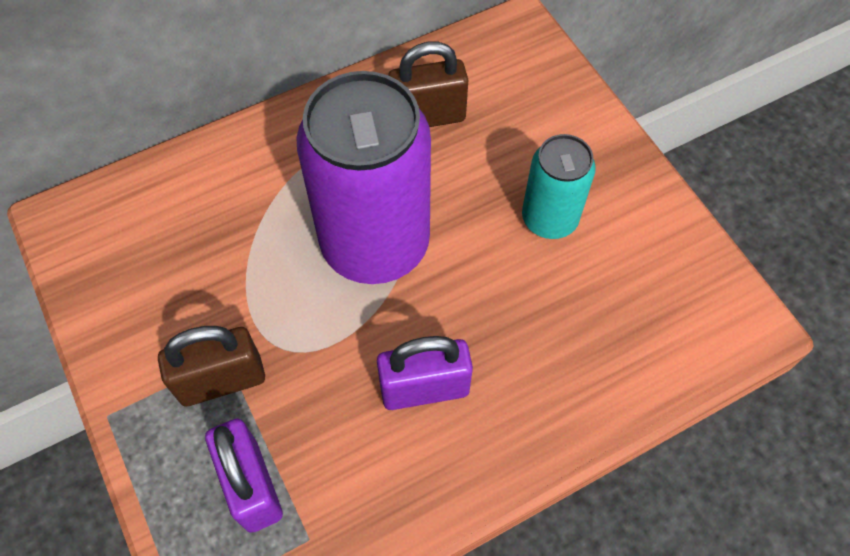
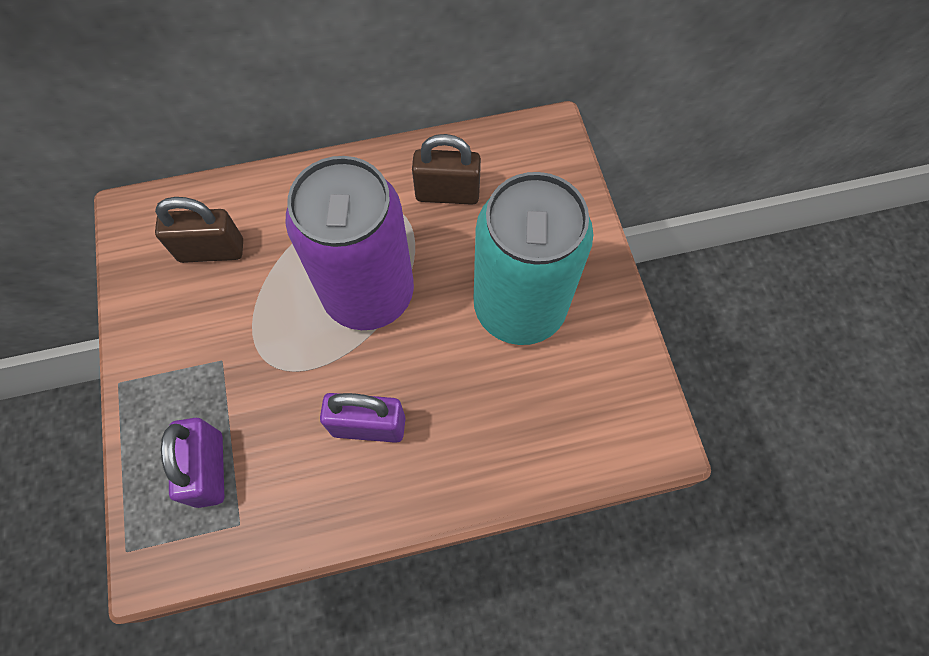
camera: 15 degrees right, 5 degrees up
(221, 380) = (212, 377): brown padlock -> brown padlock (211, 250)
(549, 219) = (519, 307): turquoise can -> turquoise can, size x1.86

